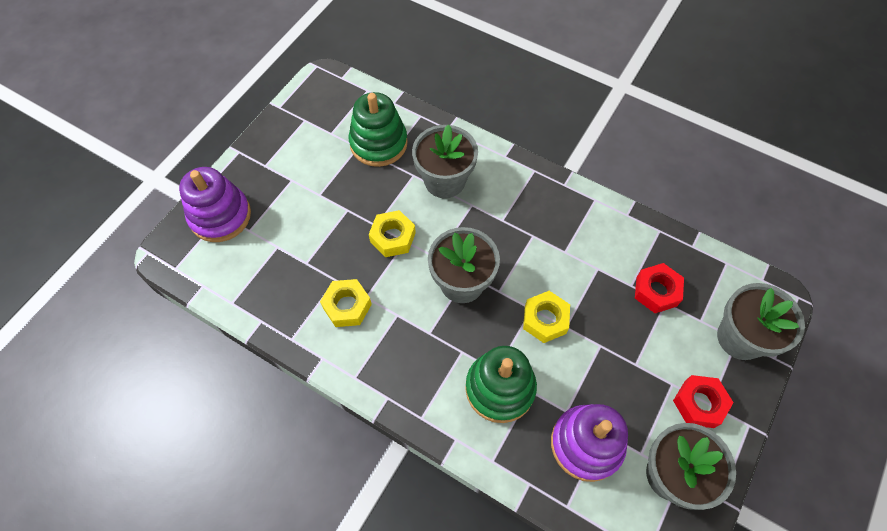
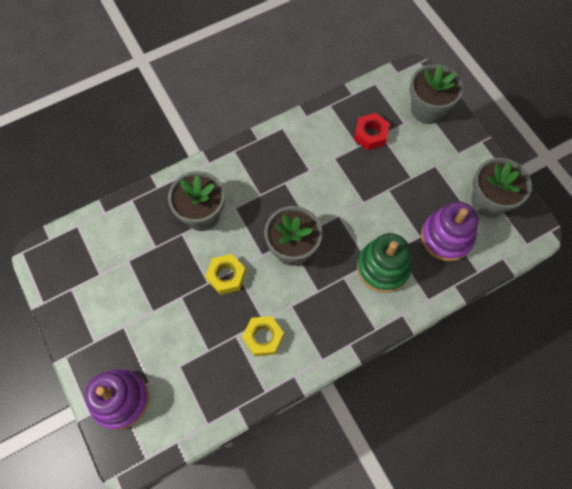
camera: 60 degrees left, 5 degrees up
(378, 143) = (135, 243): green stacking toy -> none
(545, 319) = (351, 212): yellow nut -> none
(699, 403) = (455, 159): red nut -> none

